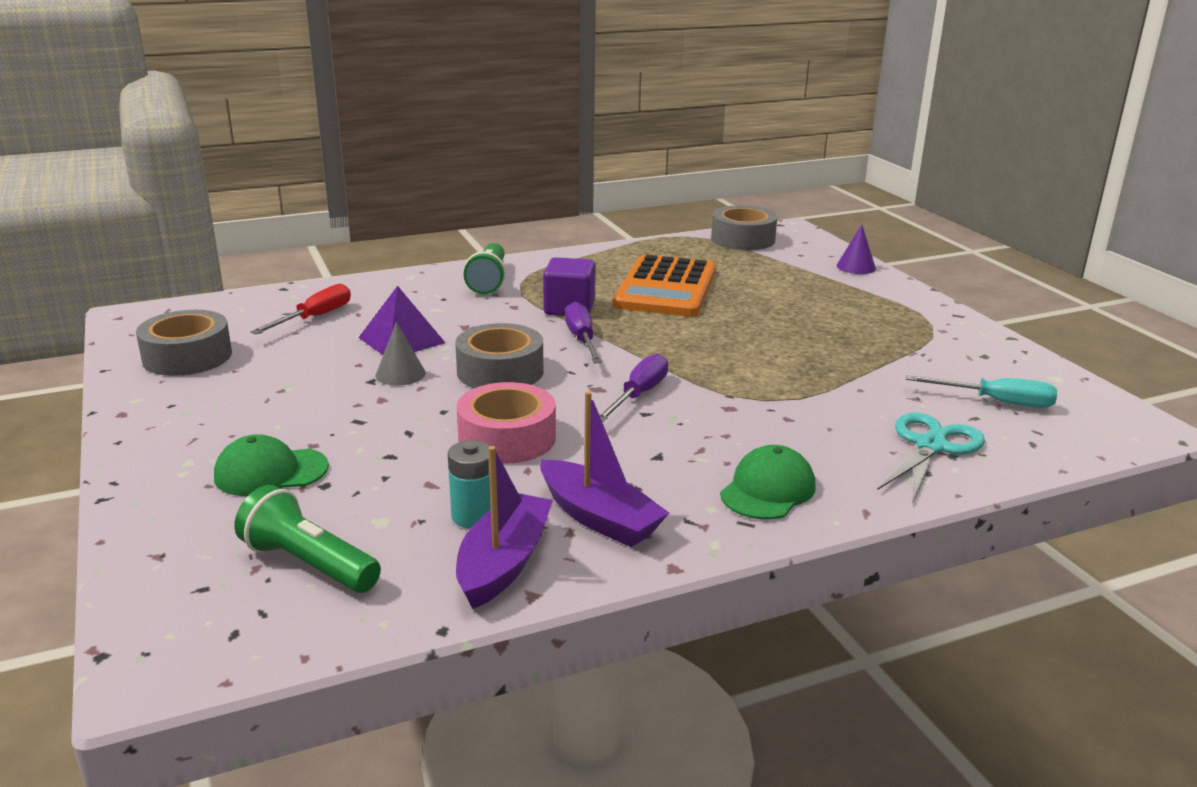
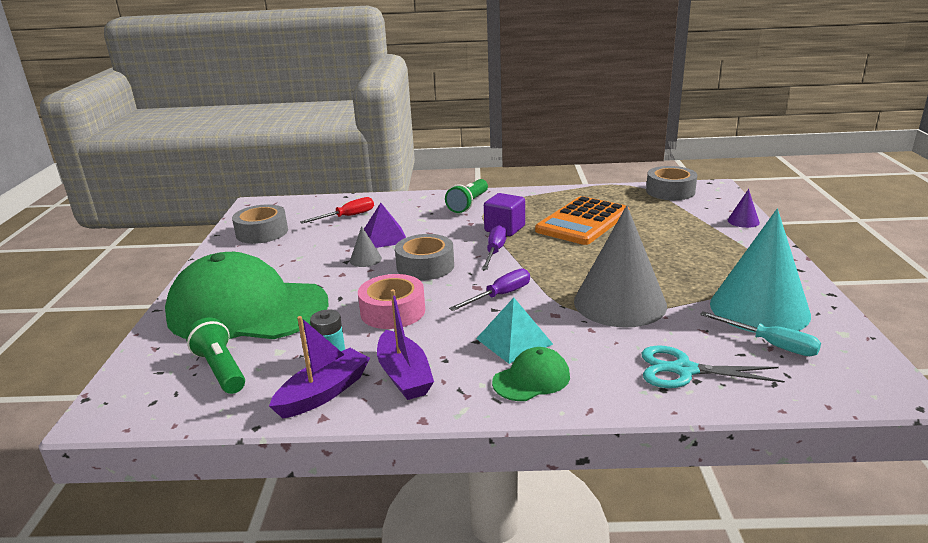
camera: 25 degrees right, 0 degrees up
(270, 472) = (247, 309): green cap -> green cap, size x2.39
(706, 448) = (514, 341): none -> turquoise pyramid
(795, 381) = (620, 303): none -> grey cone
(931, 446) = (684, 370): turquoise scissors -> turquoise scissors turned 135 degrees counterclockwise
(953, 365) = (759, 309): none -> turquoise cone

